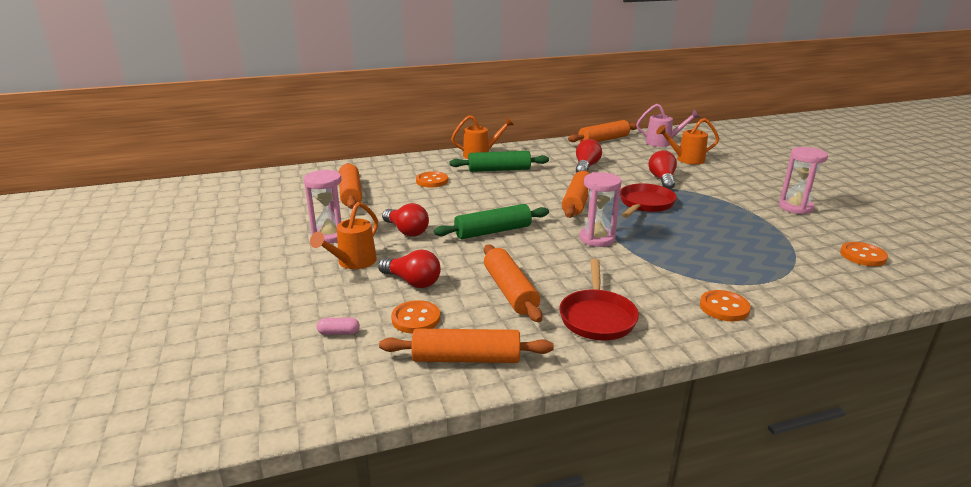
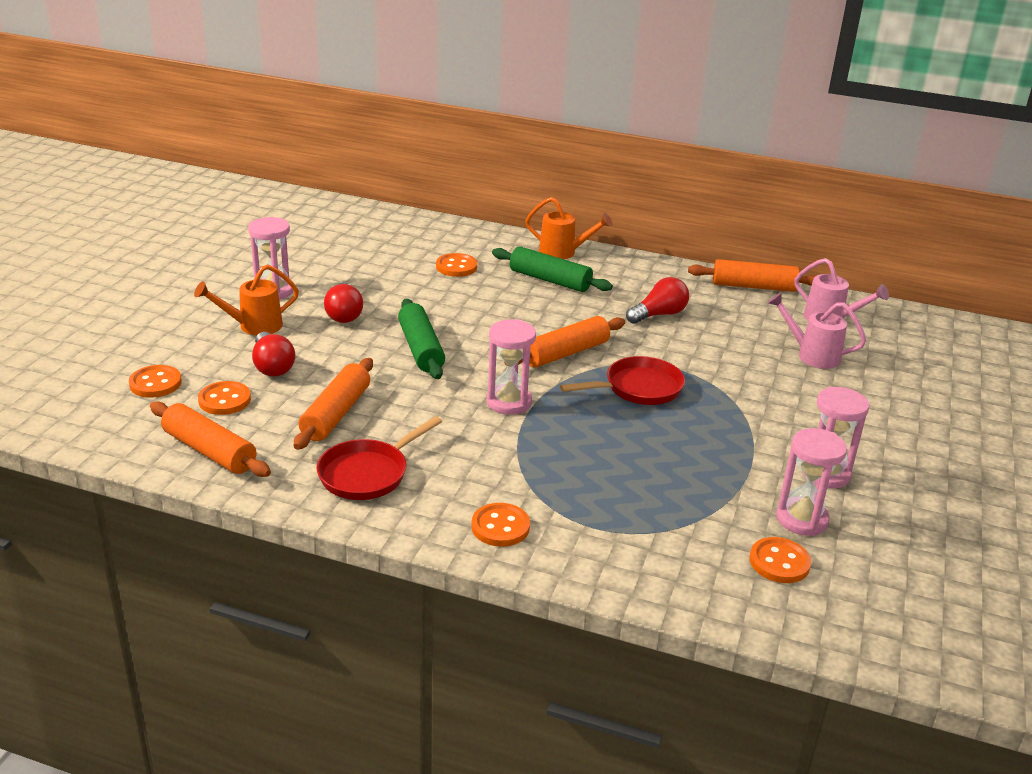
camera: 35 degrees right, 5 degrees up
(339, 333) = (155, 383): pink capsule -> orange button
(350, 194) = (357, 252): orange rolling pin -> none
(493, 231) = (421, 349): green rolling pin -> green rolling pin turned 60 degrees clockwise
(662, 179) = (722, 368): red light bulb -> none
(686, 159) = (812, 355): orange watering can -> pink watering can
(829, 232) = (801, 519): none -> pink hourglass

